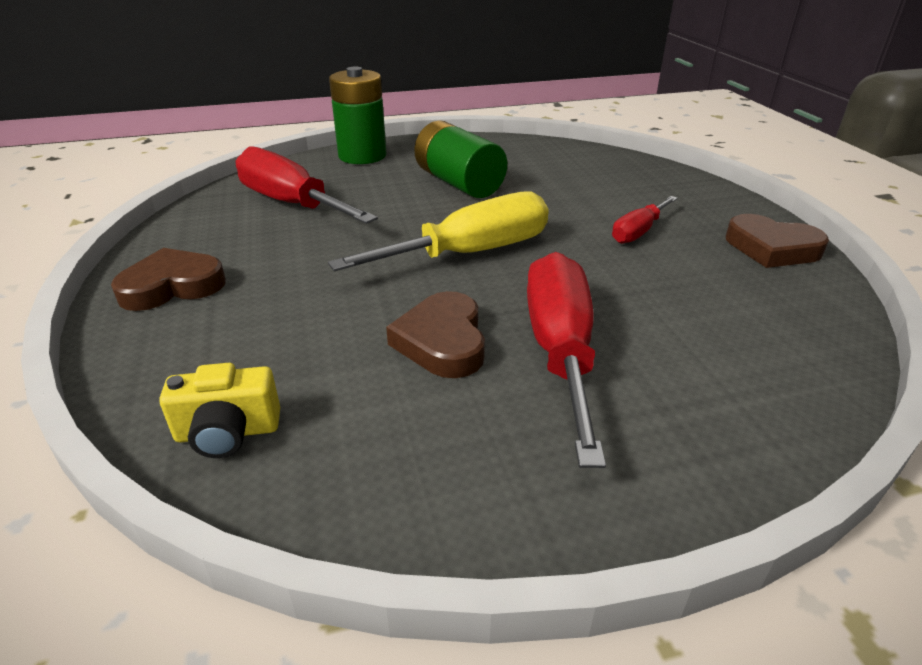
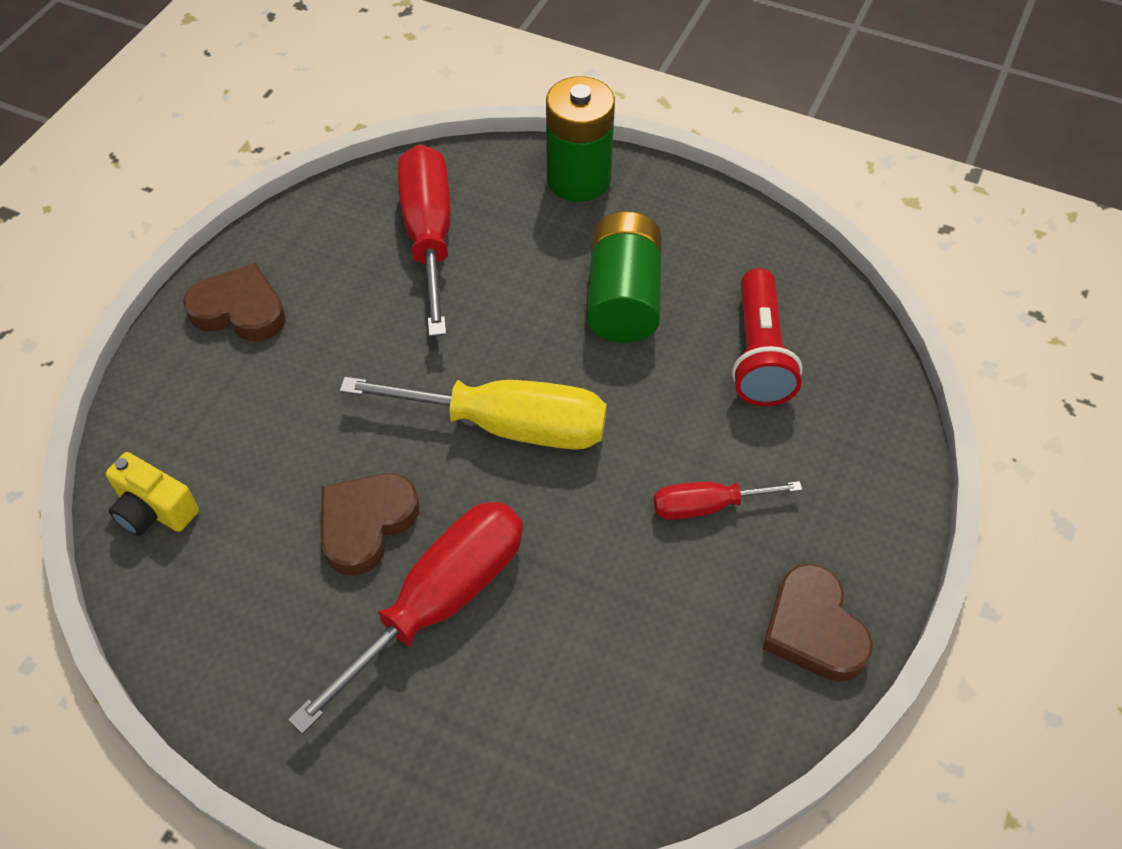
camera: 40 degrees right, 20 degrees up
(565, 175) = (759, 354): none -> red flashlight

